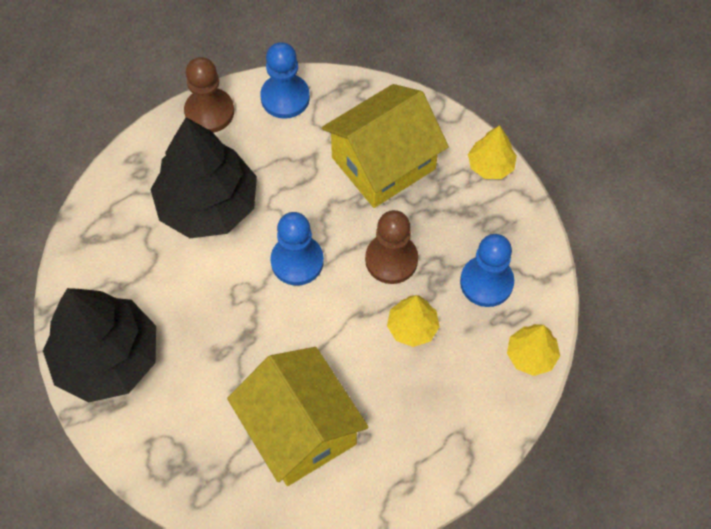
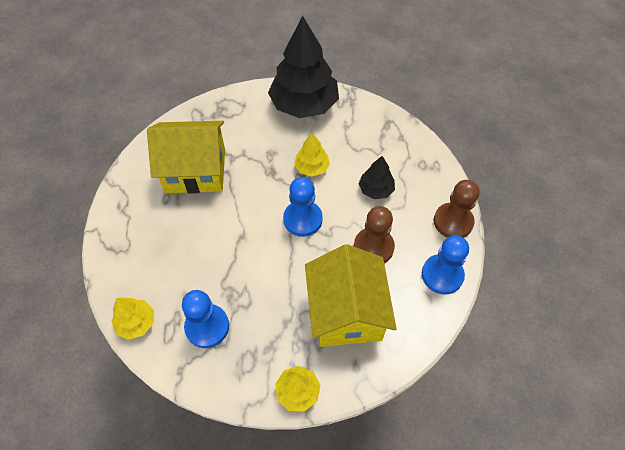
camera: 120 degrees right, 5 degrees down
(208, 205) = (375, 189): black tree -> black tree, size x0.47
(391, 260) = (266, 275): brown pawn -> brown pawn (373, 247)
(412, 327) = (210, 261): yellow tree -> yellow tree (312, 167)

